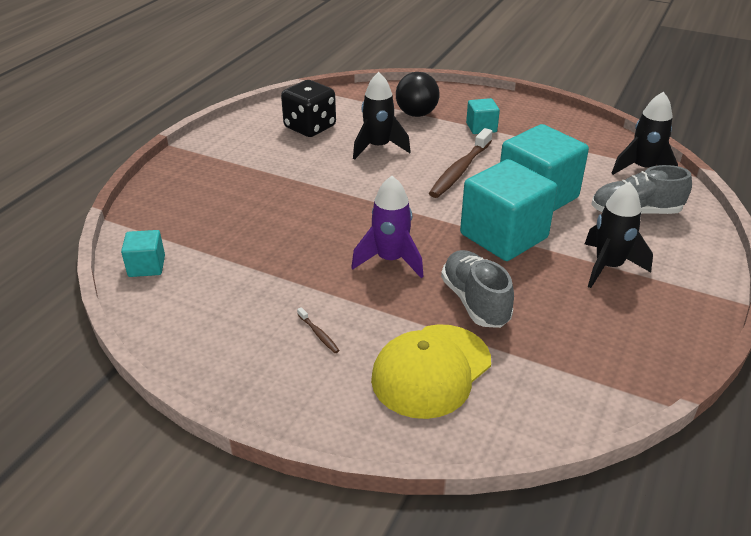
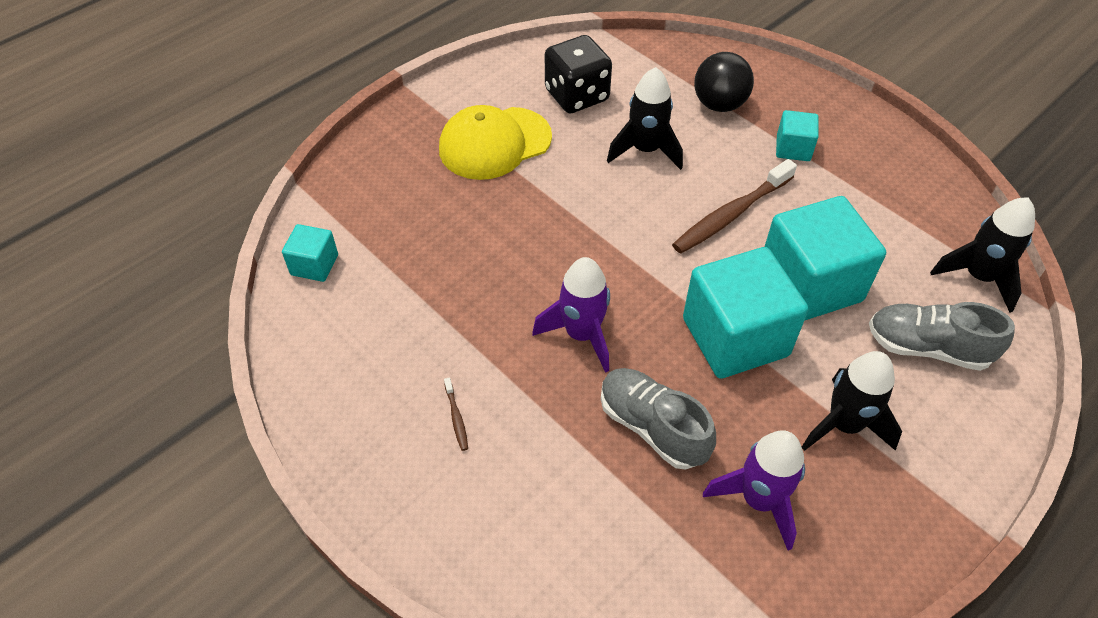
camera: 20 degrees right, 15 degrees up
(431, 370) = (556, 509): yellow cap -> yellow cap (494, 143)
(475, 301) = (652, 427): grey shoe -> grey shoe turned 45 degrees counterclockwise
(577, 324) = (759, 500): none -> purple rocket

